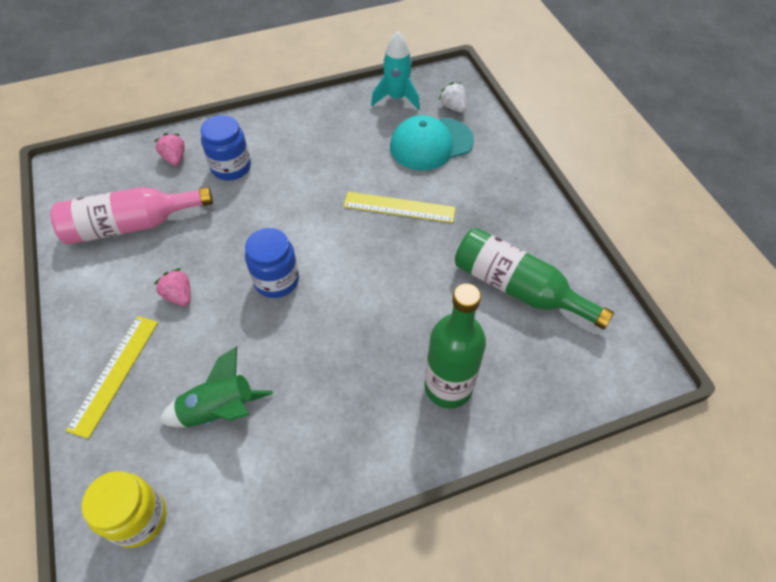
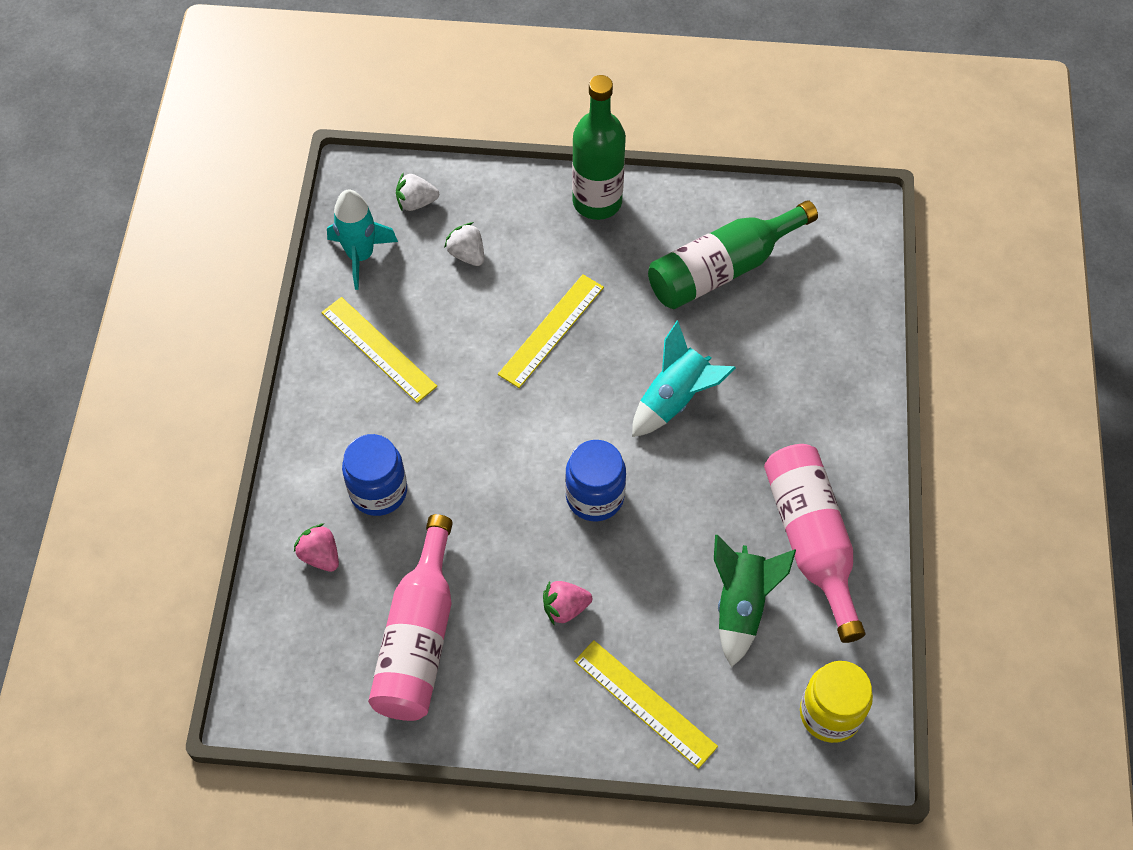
camera: 65 degrees left, 5 degrees up
(175, 158) = (320, 555): pink strawberry -> pink strawberry turned 45 degrees clockwise
(299, 443) = (811, 541): none -> pink bottle
(334, 130) = (378, 349): none -> yellow ruler
(383, 299) = (675, 399): none -> turquoise rocket
(431, 144) = (467, 254): turquoise cap -> white strawberry
(448, 387) = (808, 384): green bottle -> green bottle (597, 201)

